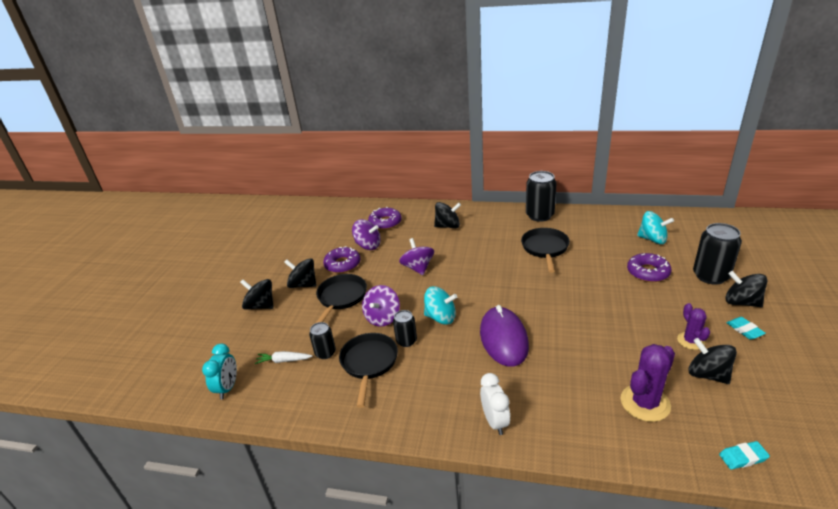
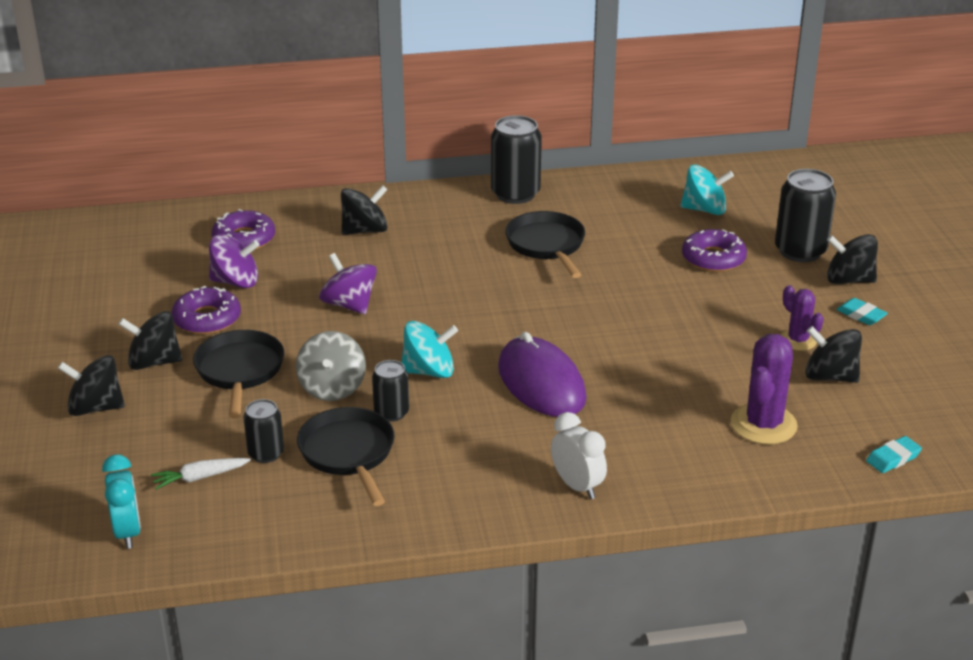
camera: 25 degrees left, 0 degrees up
(382, 318) = (332, 388): purple spinning top -> grey spinning top

